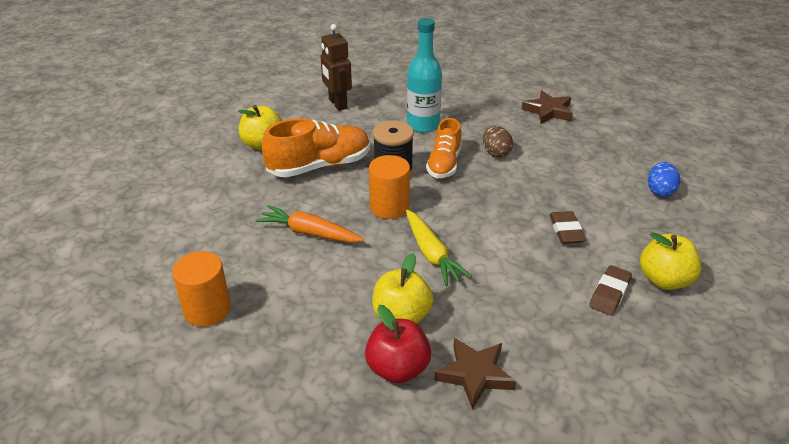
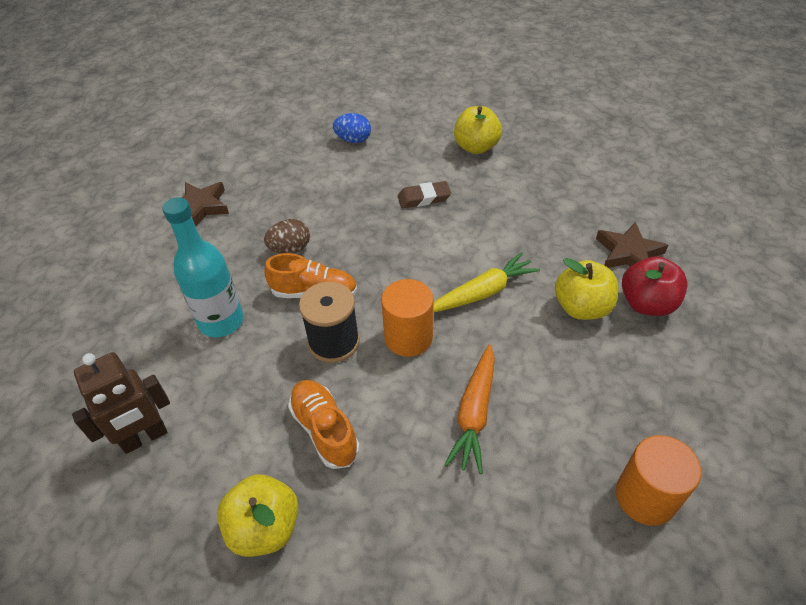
camera: 95 degrees left, 10 degrees up
(320, 166) = (325, 430): orange shoe -> orange shoe, size x0.66
(609, 293) = (502, 176): brown eraser -> none

